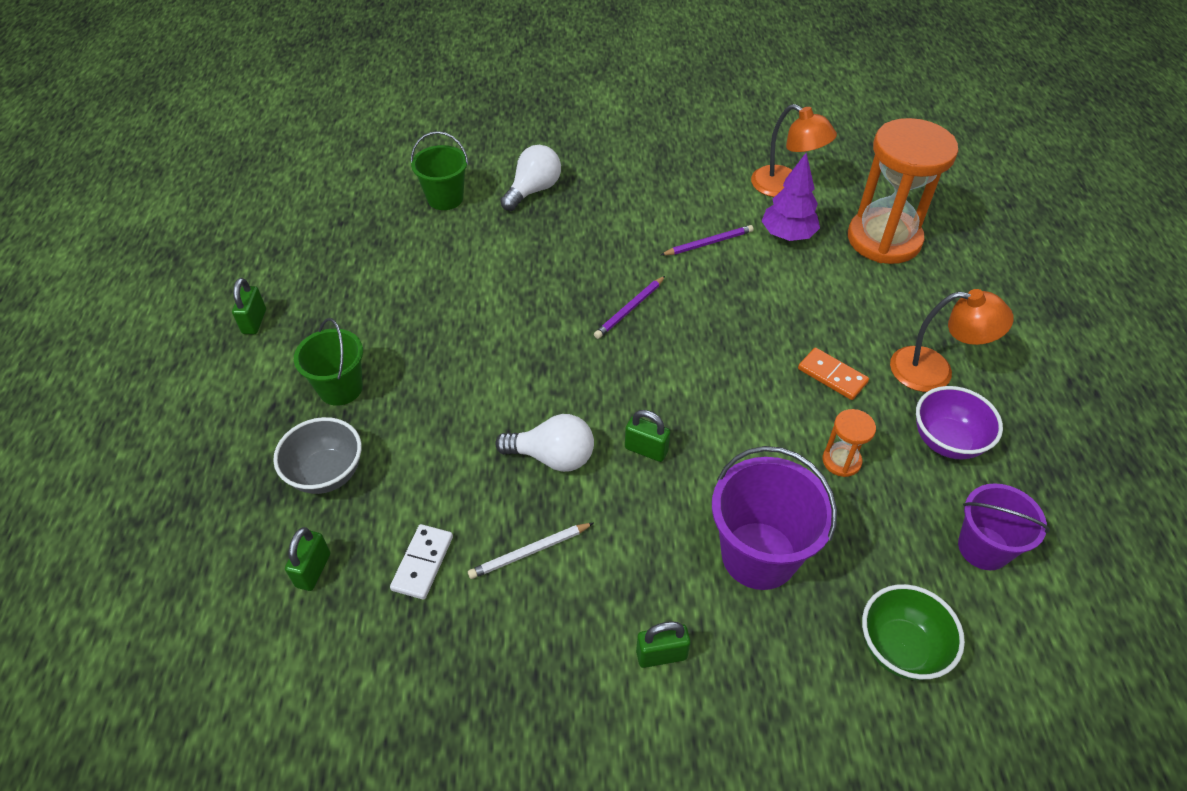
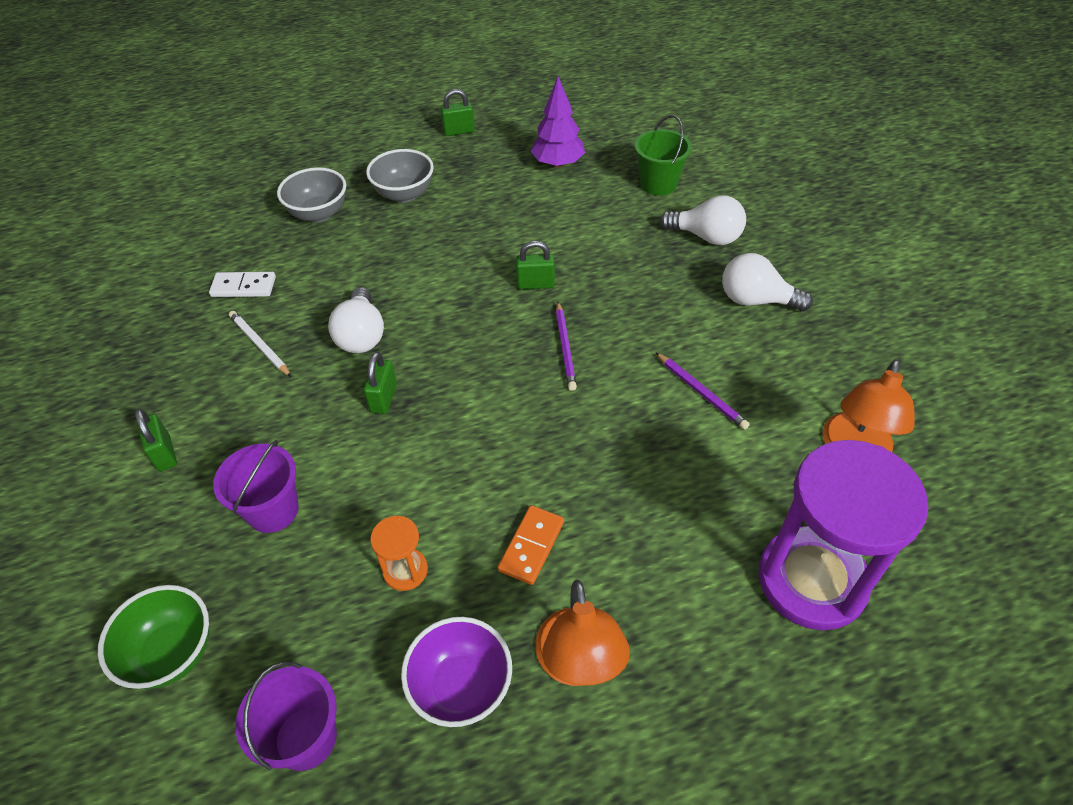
camera: 75 degrees right, 0 degrees up
(313, 570) = (233, 234): green padlock -> green padlock (535, 284)
(340, 388) = (404, 194): green bucket -> grey bowl
(622, 186) = (756, 300): none -> white light bulb
(630, 309) = (565, 347): purple pencil -> purple pencil turned 120 degrees counterclockwise
(759, 555) = (273, 510): purple bucket -> purple bucket, size x0.66
(787, 235) = (758, 467): purple tree -> purple tree (557, 164)
(884, 239) = (811, 580): orange hourglass -> purple hourglass

